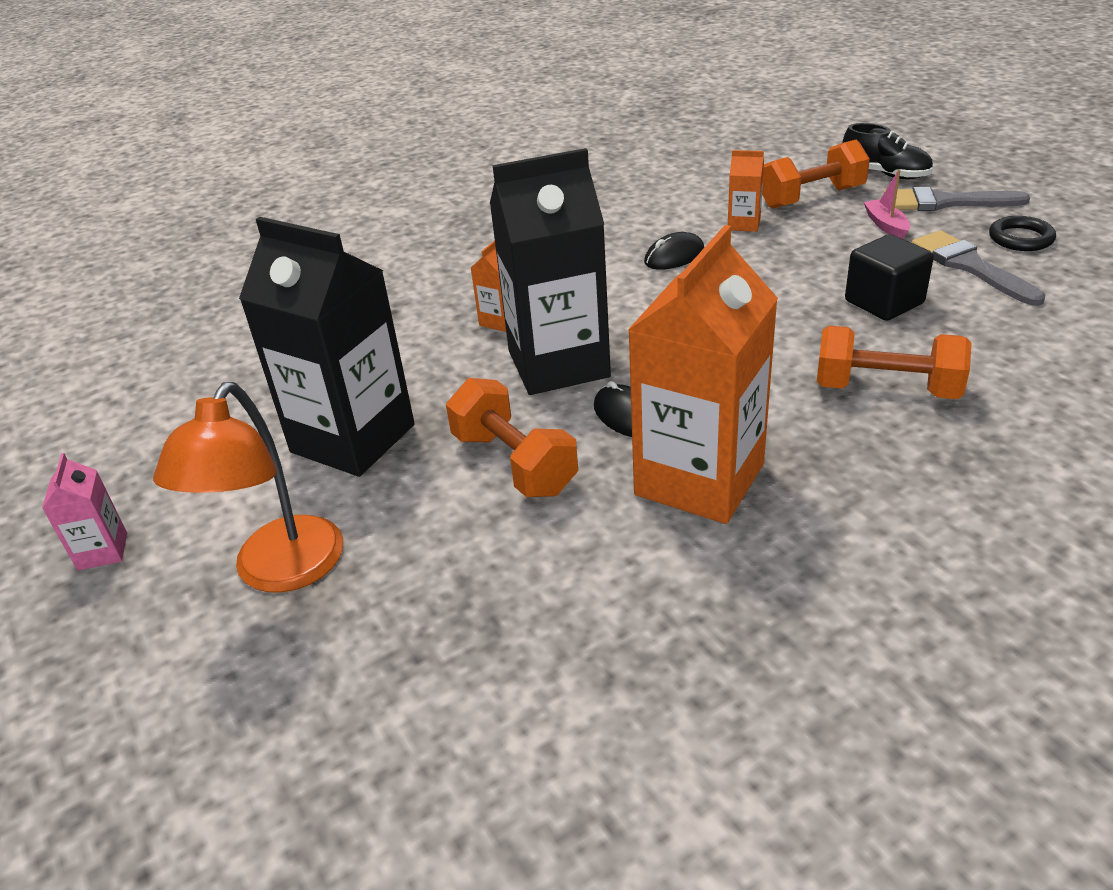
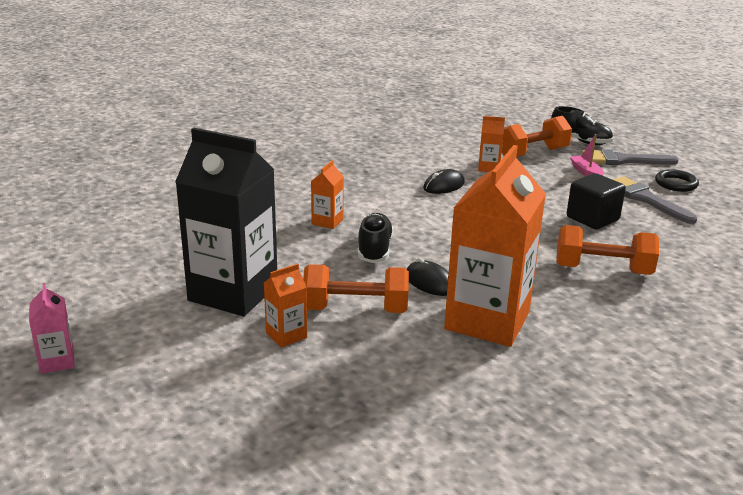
camera: 10 degrees left, 10 degrees down
(280, 572) = (198, 374): orange lamp -> none
(411, 507) = (286, 335): none -> orange carton
(514, 463) = (355, 309): orange dumbbell -> orange dumbbell turned 45 degrees counterclockwise
(558, 364) = (374, 249): black carton -> black shoe

